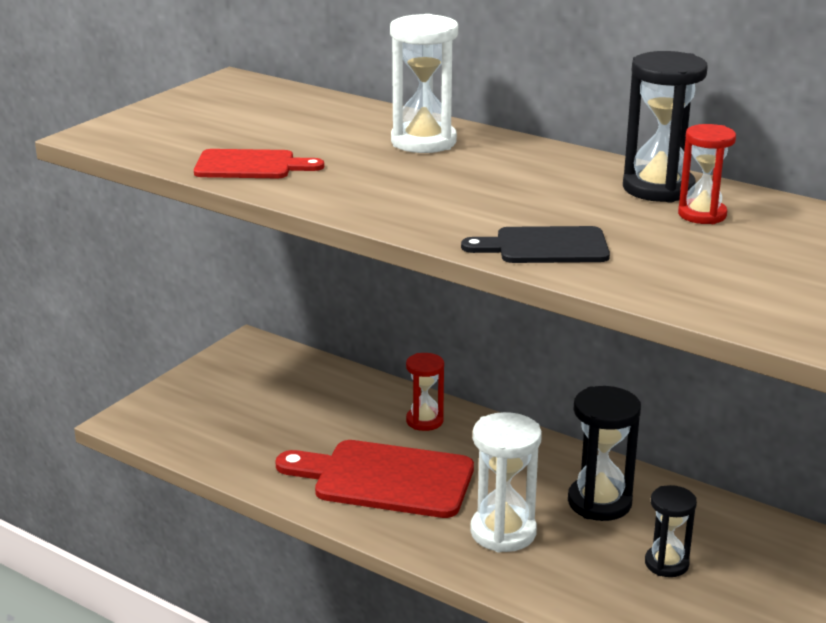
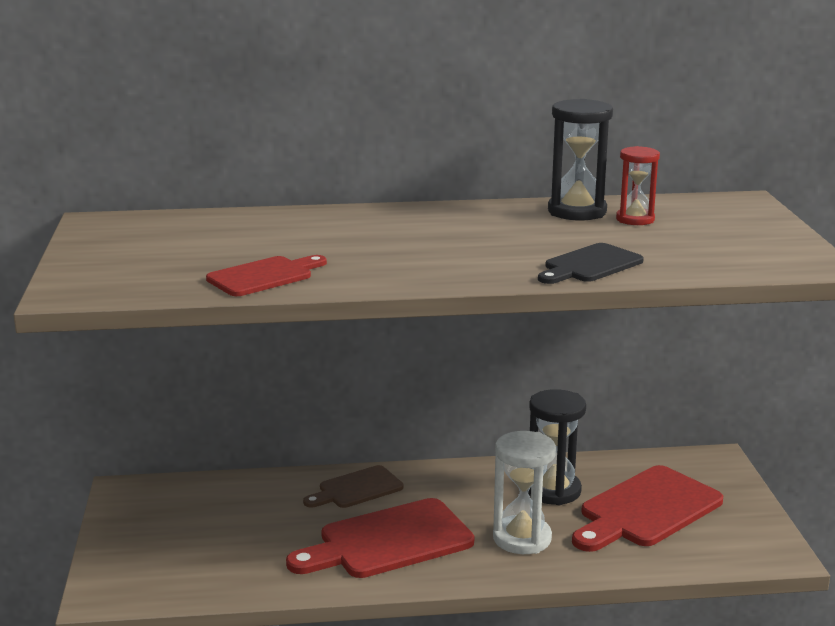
camera: 40 degrees left, 5 degrees down
(423, 142) = (359, 225): white hourglass -> none
(424, 421) = (356, 489): red hourglass -> brown cutting board
(666, 564) = (646, 510): black hourglass -> red cutting board

